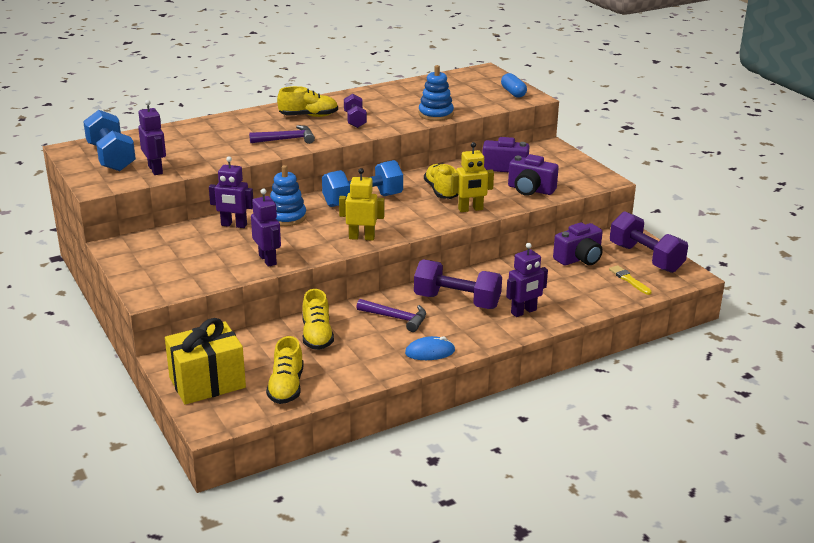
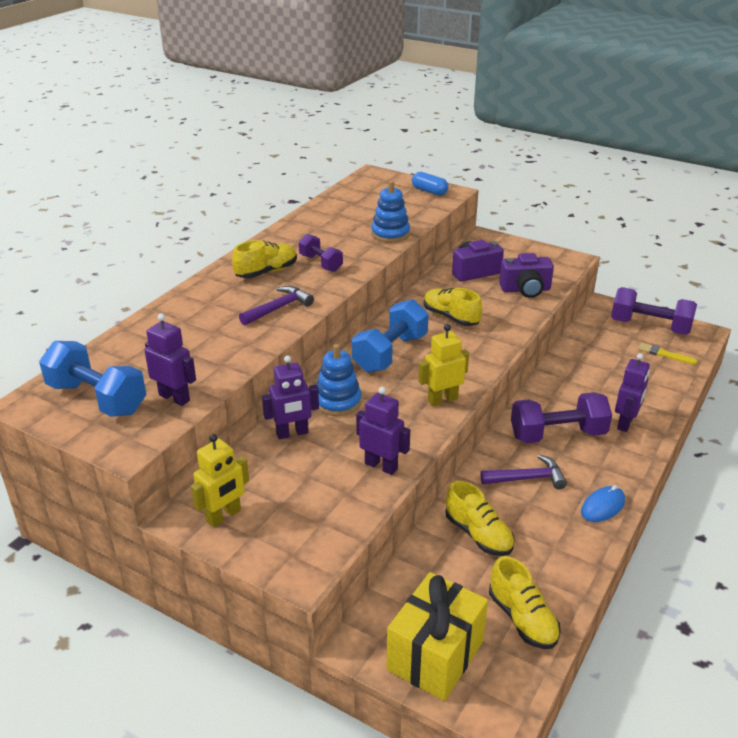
camera: 30 degrees left, 5 degrees up
(470, 209) = (501, 329): yellow robot -> yellow robot (224, 516)
(579, 258) = (601, 346): purple camera -> none

